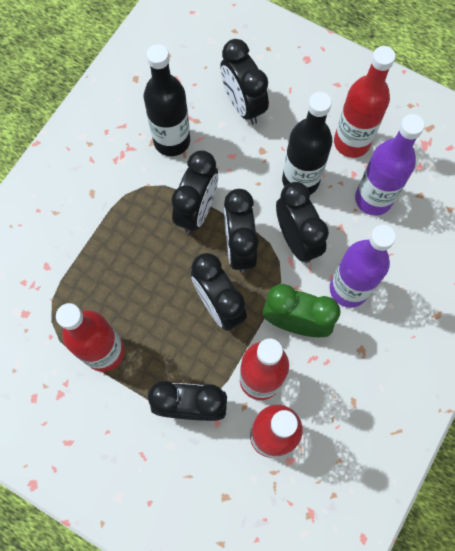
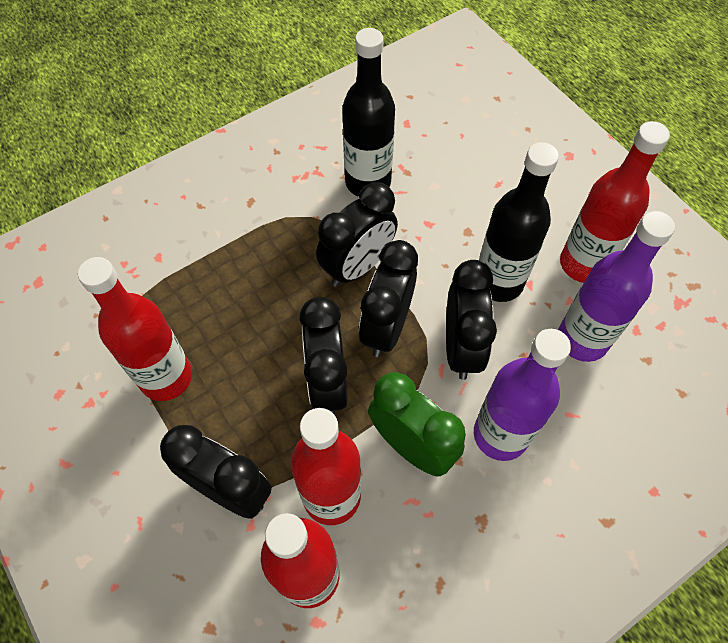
camera: 25 degrees right, 10 degrees down
(243, 105) = (469, 176): black clock -> none

